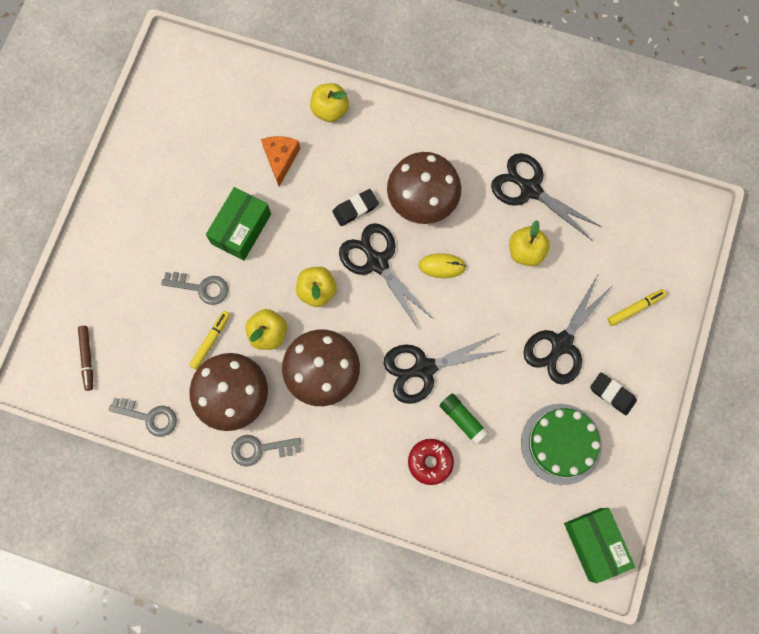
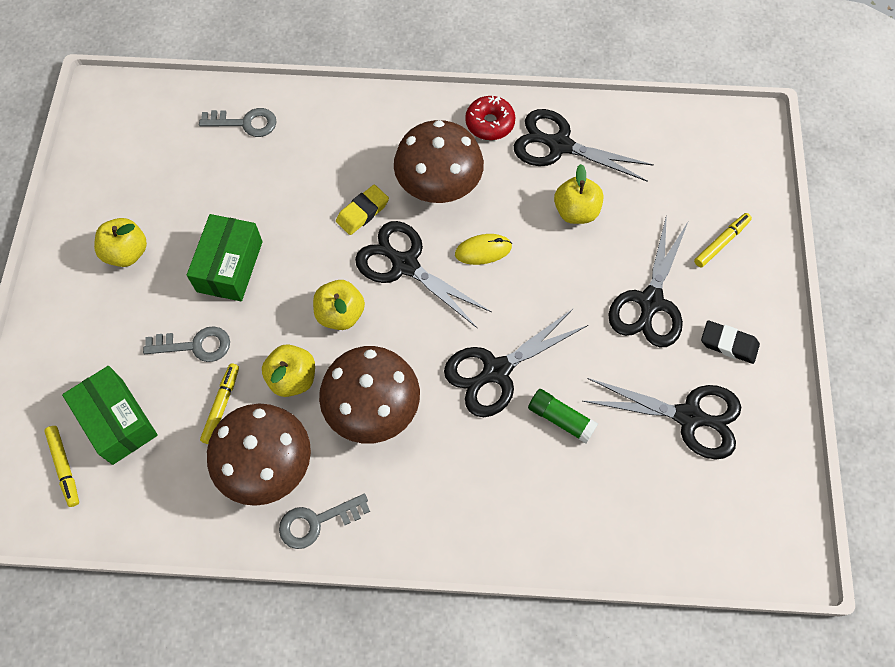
camera: 15 degrees left, 10 degrees down
(87, 358) = (64, 467): brown marker -> yellow marker
(149, 417) = (162, 519): grey key -> grey key (245, 123)
(280, 159) = (259, 179): orange cheese -> none
(330, 110) = (304, 114): yellow apple -> yellow apple (127, 253)
(355, 209) = (362, 212): black eraser -> yellow eraser
(430, 462) = (536, 481): red donut -> red donut (490, 123)
(561, 444) = (688, 417): green cake -> black scissors
(594, 544) = (770, 526): green box -> green box (117, 421)

